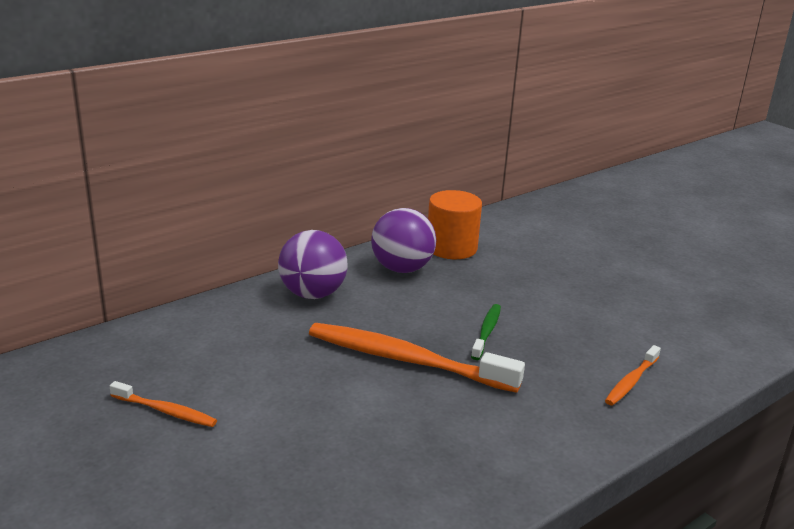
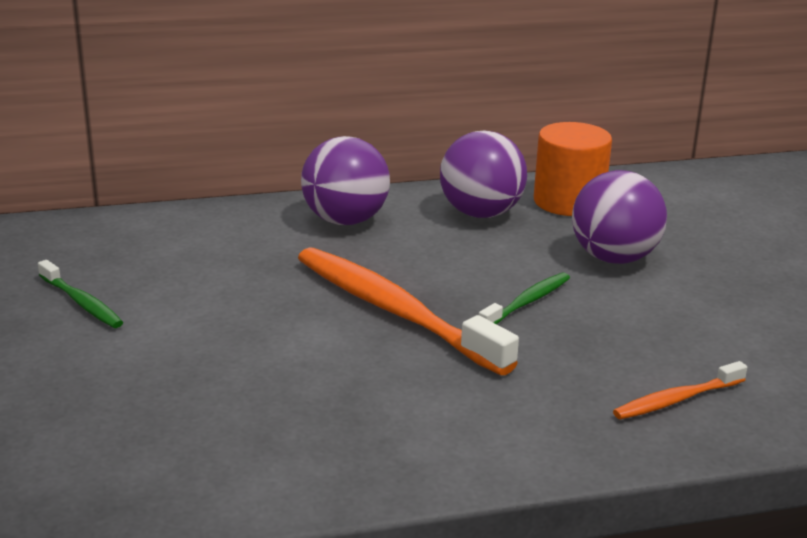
camera: 25 degrees right, 0 degrees up
(165, 411) = (82, 302): orange toothbrush -> green toothbrush
(513, 285) = (614, 258): none -> purple ball

